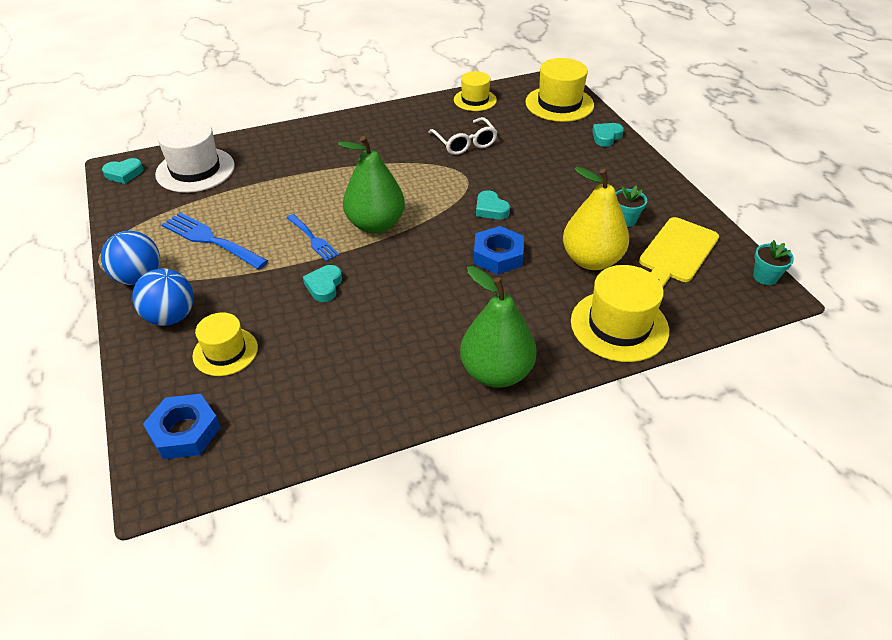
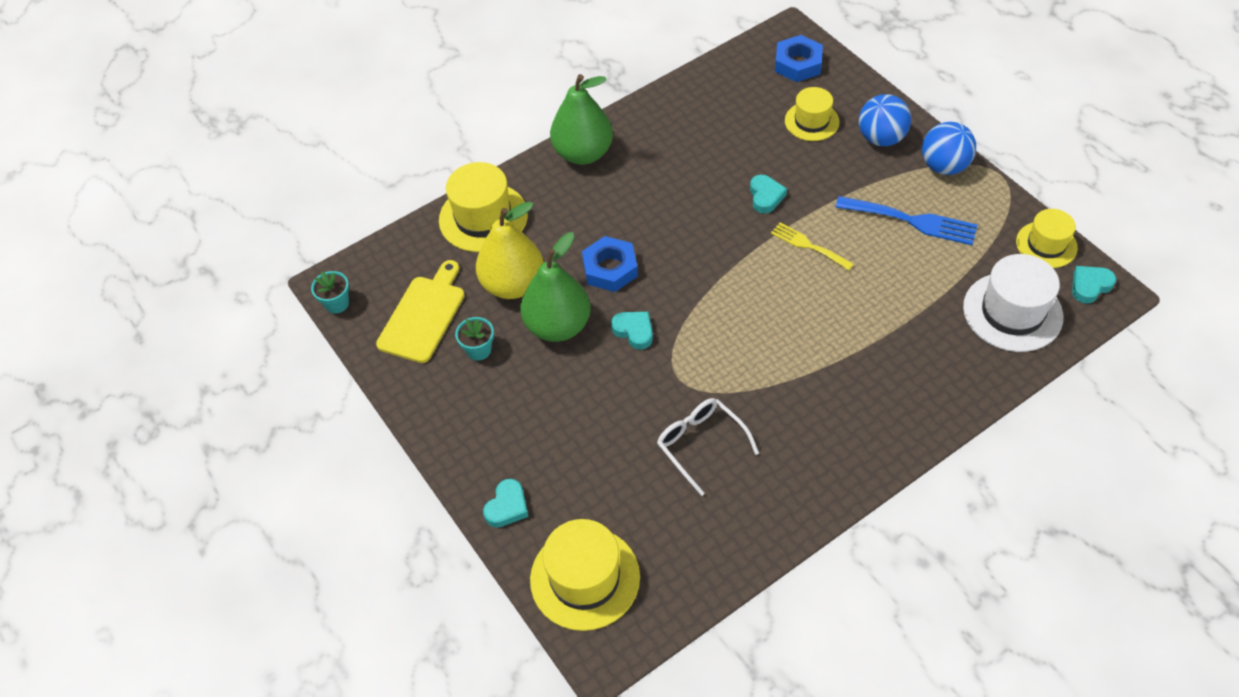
camera: 170 degrees right, 10 degrees up
(313, 239) = (808, 245): blue fork -> yellow fork
(375, 224) = (753, 279): green pear -> green pear (558, 326)
(475, 100) = (719, 556): yellow hat -> yellow hat (1046, 244)

